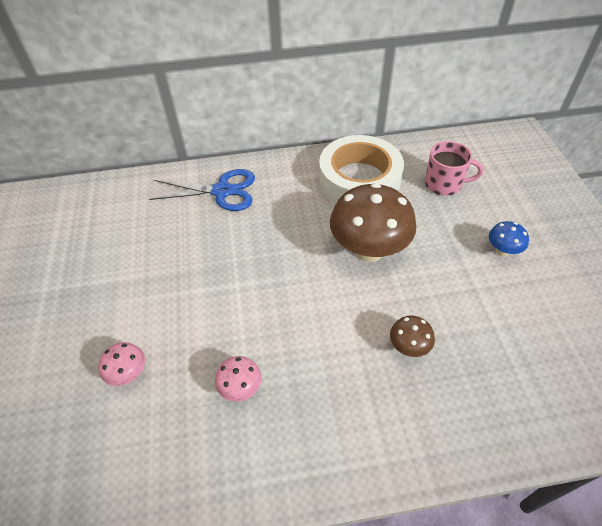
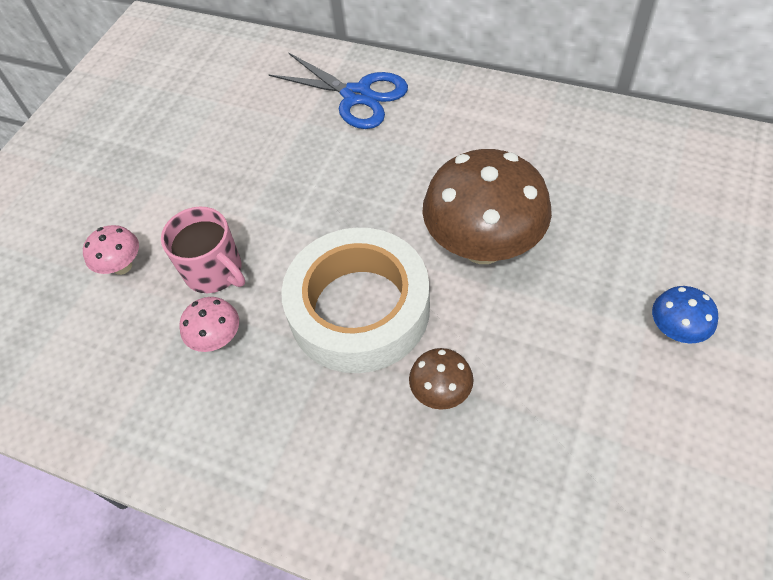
camera: 35 degrees right, 5 degrees up
(359, 180) = (542, 146): white tape -> white tape (359, 309)
(444, 184) = (662, 199): pink mug -> pink mug (214, 271)

